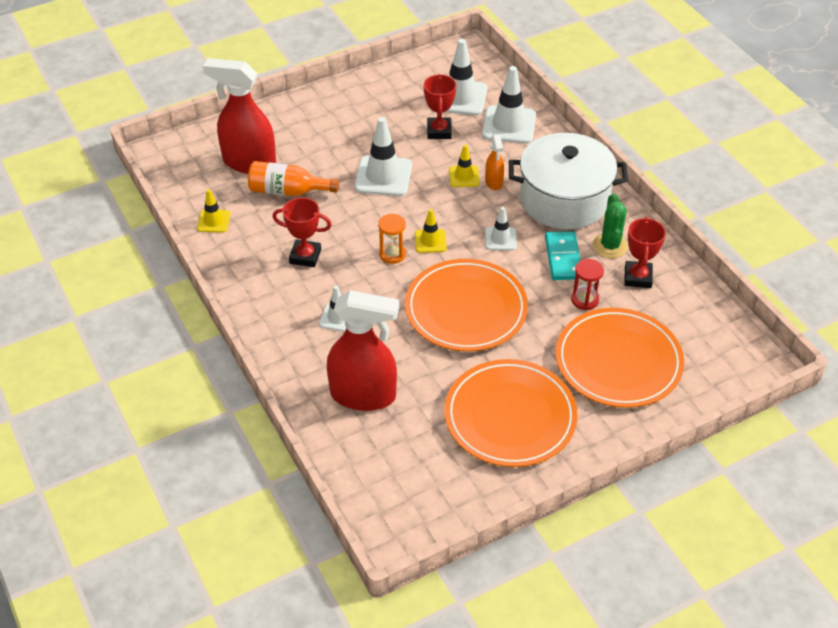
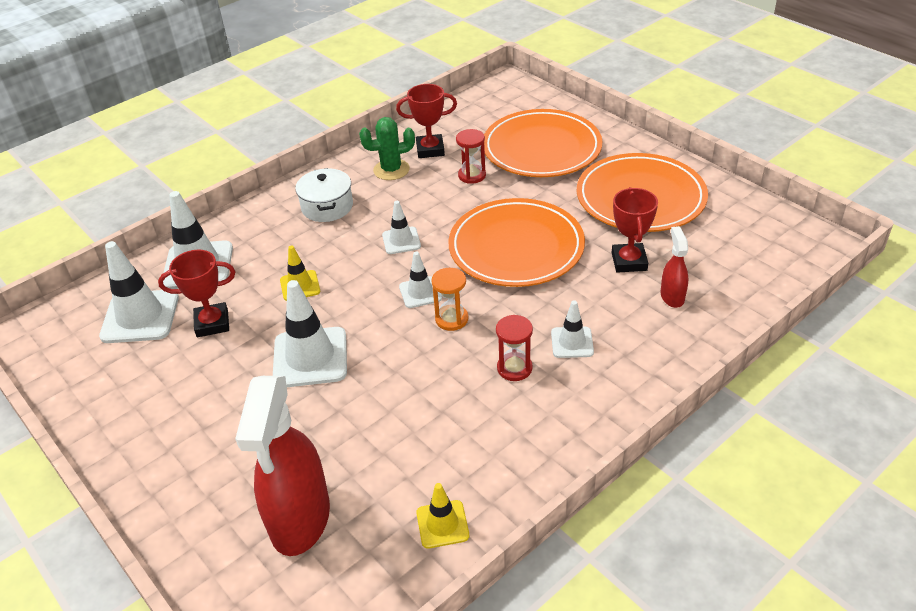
camera: 100 degrees left, 5 degrees down
(288, 191) = (357, 451): orange bottle -> none
(305, 256) = (481, 398): red trophy -> red trophy (629, 261)
(326, 279) = (514, 368): none -> red hourglass
(363, 395) = (672, 296): red spray bottle -> red spray bottle, size x0.48
(430, 241) = (420, 292): yellow traffic cone -> white traffic cone
(494, 182) = (306, 260): orange spray bottle -> none
(563, 258) = (417, 195): turquoise domino -> none
(564, 199) = (327, 207): white pot -> white pot, size x0.52

